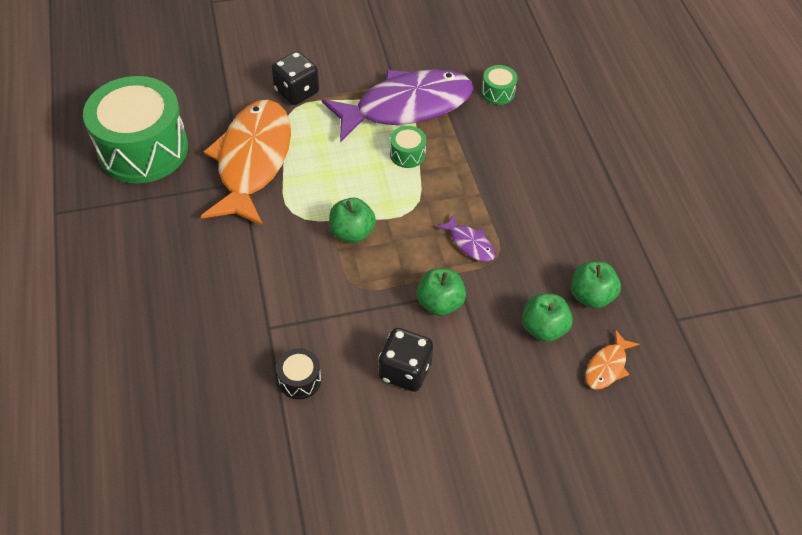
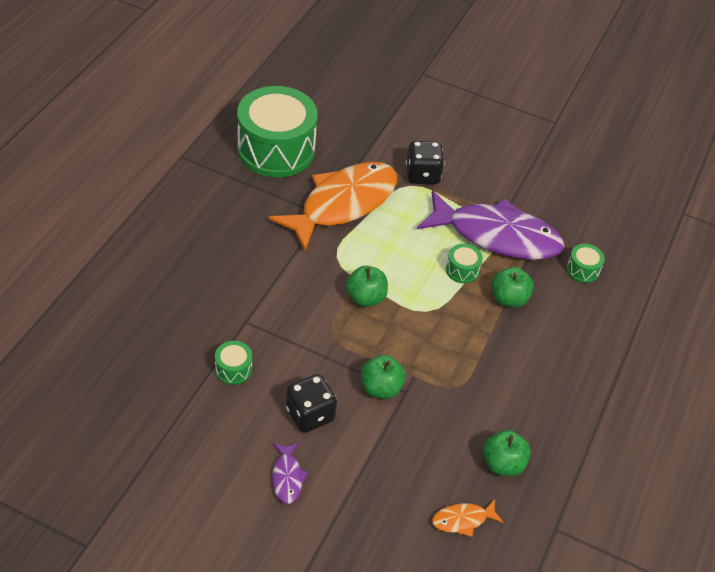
camera: 35 degrees right, 5 degrees down
(300, 380) = (233, 369): black drum -> green drum
(470, 243) = (445, 363): purple fish -> purple fish (287, 477)
(543, 328) = (441, 459): green apple -> green apple (508, 299)

